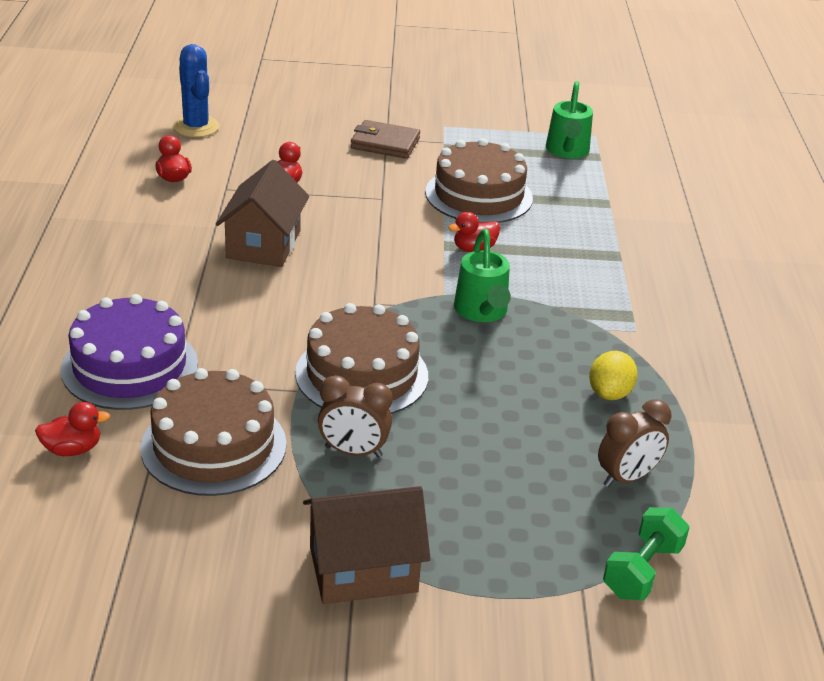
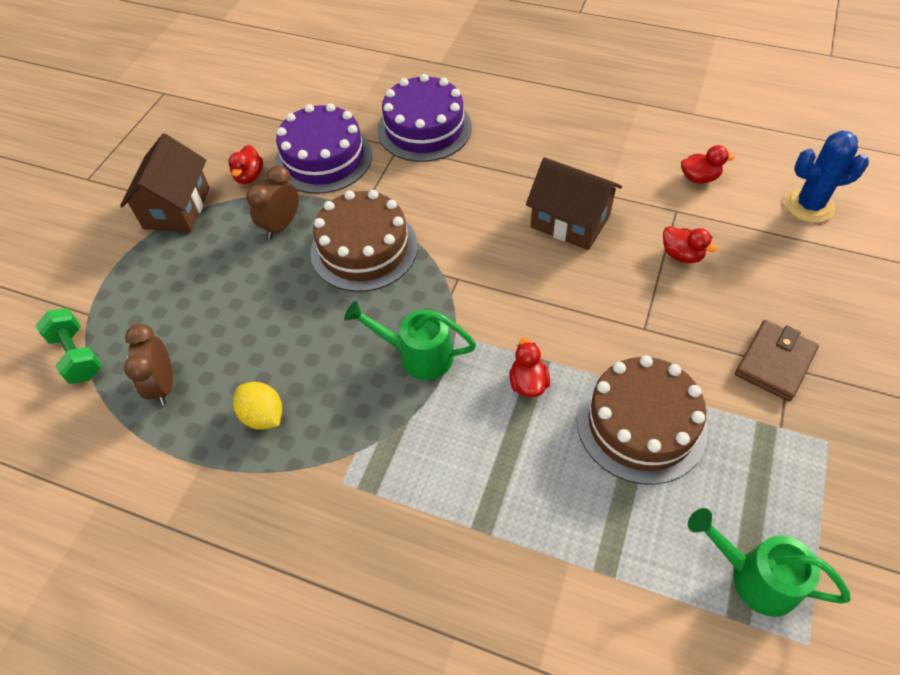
camera: 115 degrees right, 20 degrees up
(72, 449) = (351, 99): red duck -> red duck (249, 176)
(214, 445) = (323, 158): brown cake -> purple cake

